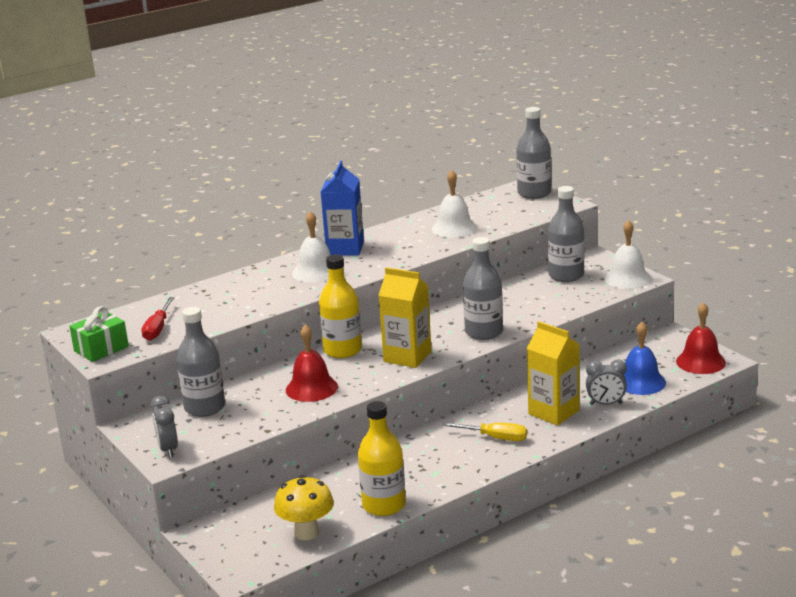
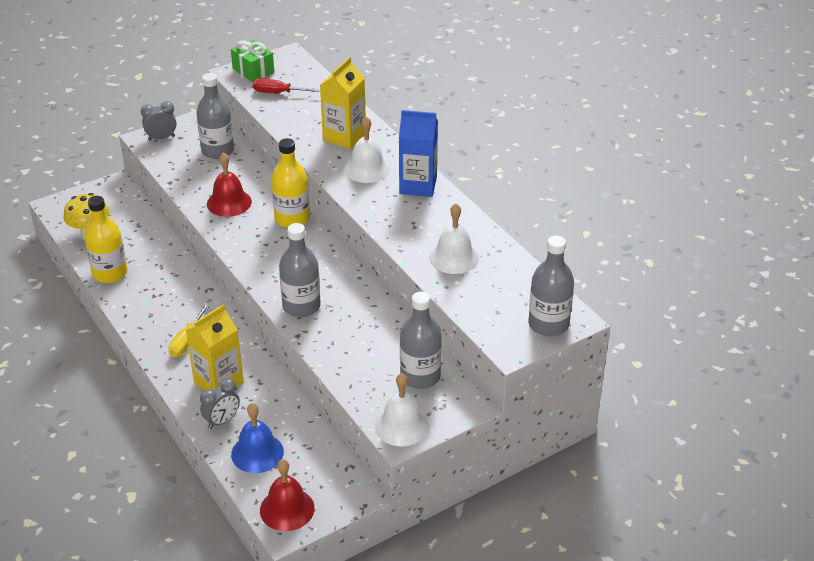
camera: 90 degrees right, 15 degrees up
(407, 356) = (267, 256): yellow carton -> yellow carton (344, 137)
(606, 404) = (222, 421): grey clock -> grey clock turned 135 degrees counterclockwise

